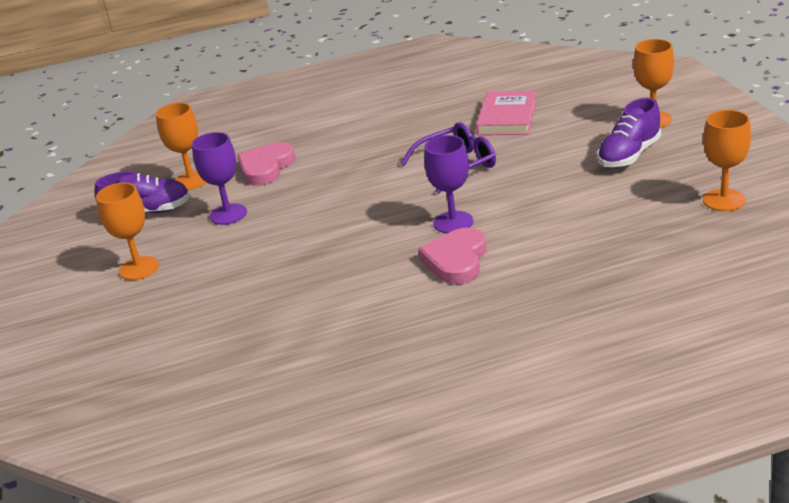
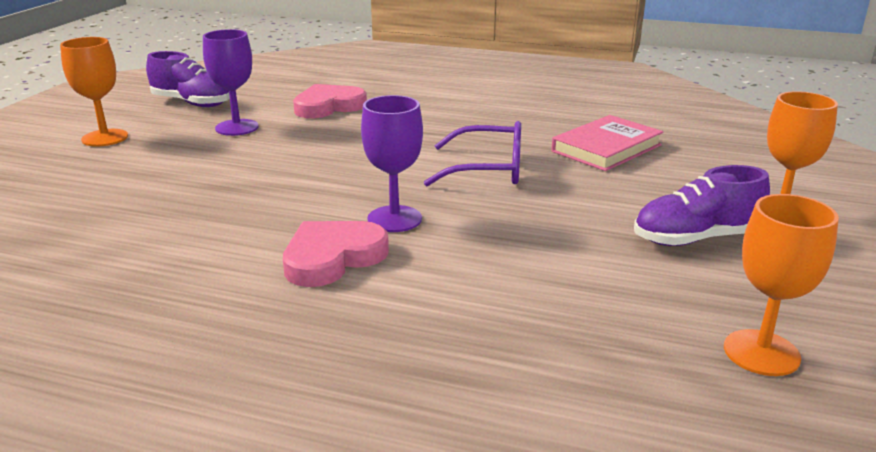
camera: 30 degrees right, 5 degrees down
(191, 181) = (261, 94): orange goblet -> none

